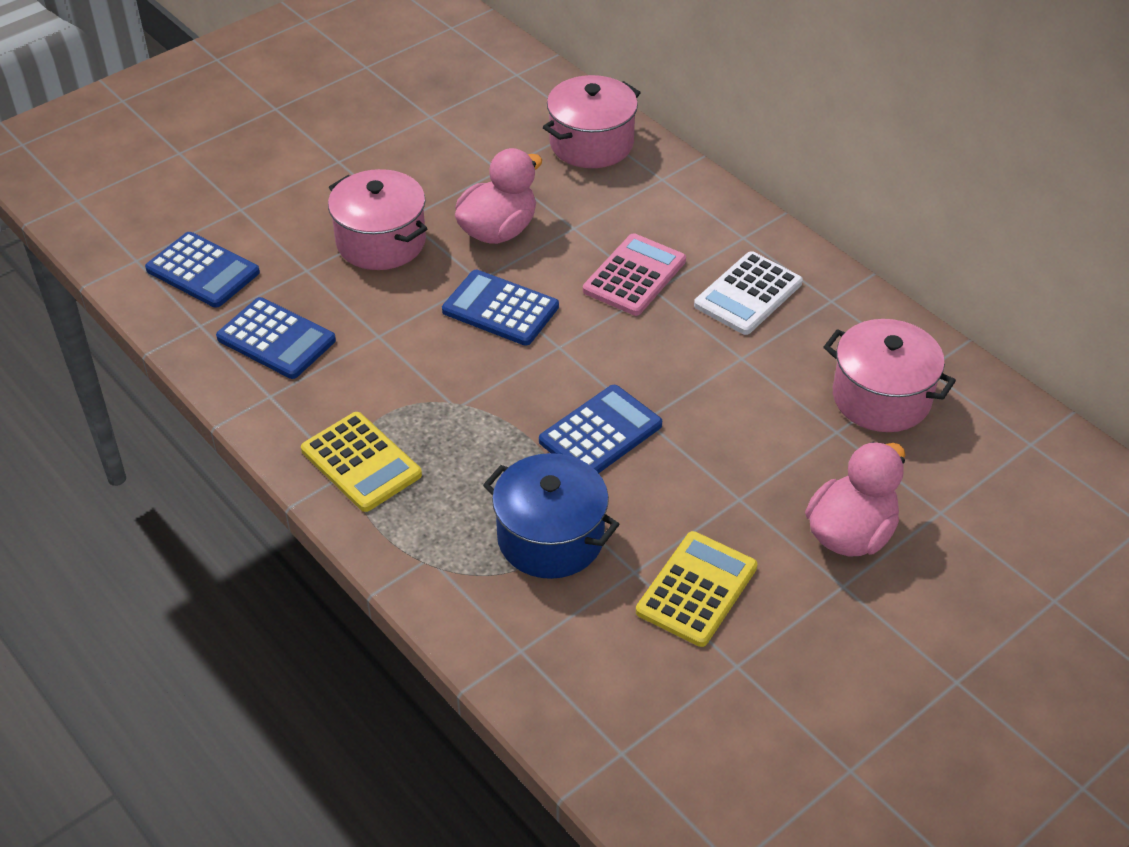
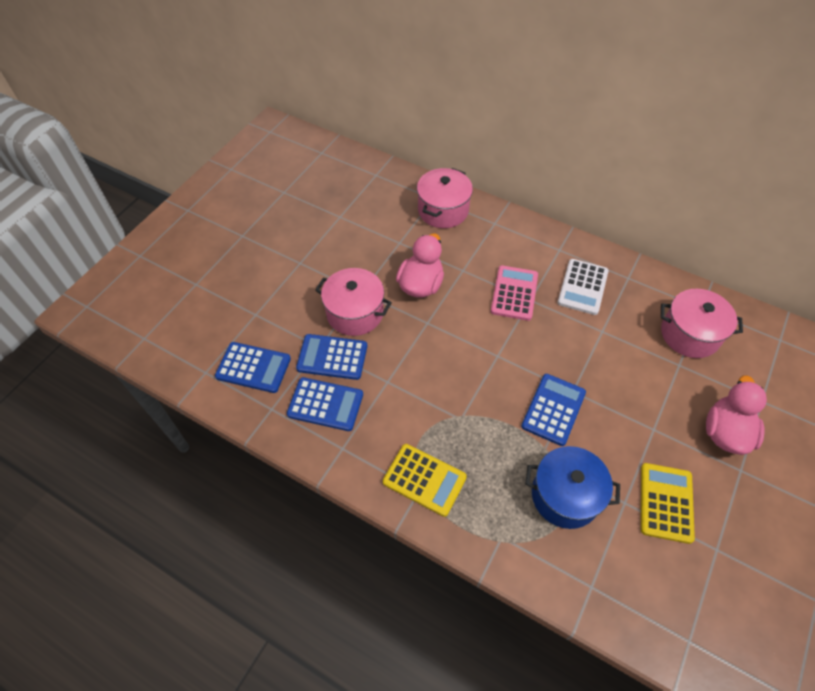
camera: 20 degrees left, 10 degrees up
(500, 309) = (450, 339): blue calculator -> blue calculator (332, 357)

